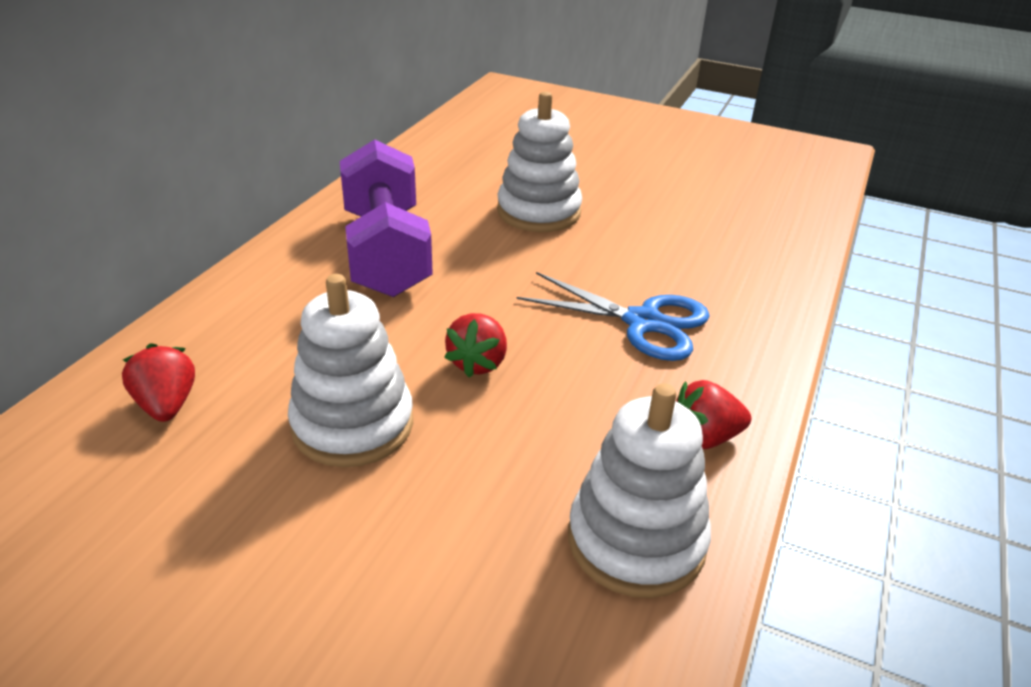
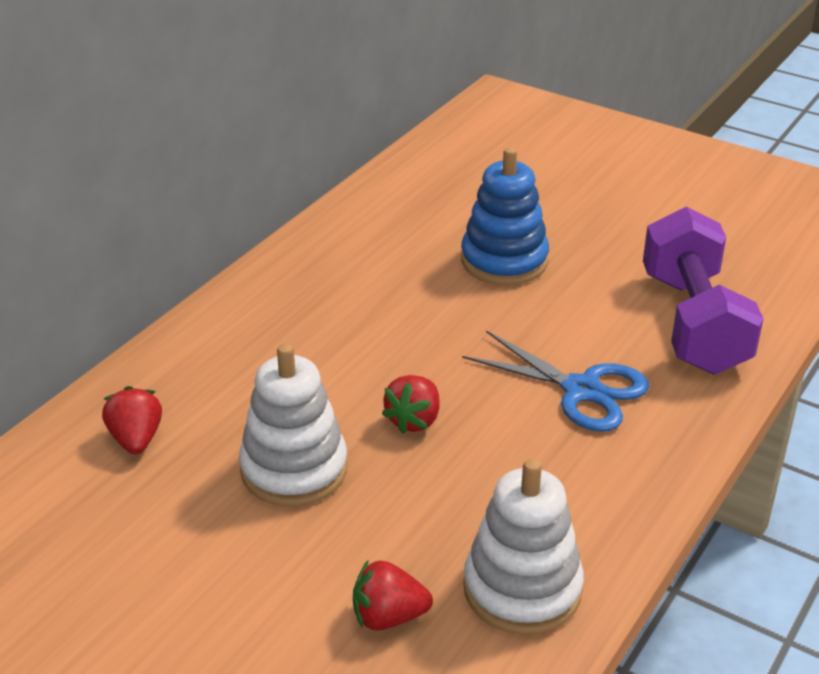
camera: 10 degrees right, 0 degrees up
(386, 252) = (342, 299): purple dumbbell -> purple dumbbell (693, 323)
(539, 212) = (504, 261): white stacking toy -> blue stacking toy
(704, 438) = (608, 507): red strawberry -> red strawberry (388, 617)

